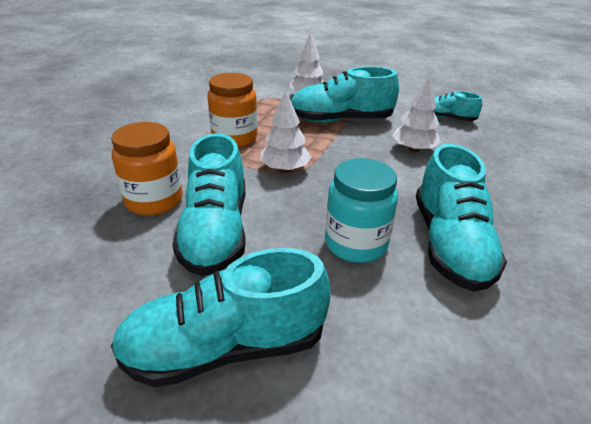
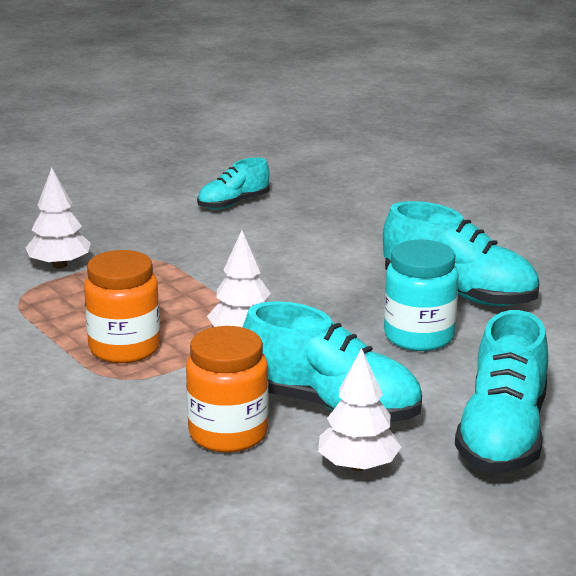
camera: 60 degrees left, 10 degrees down
(340, 120) = (160, 265): turquoise shoe -> none
(413, 150) = (283, 248): white tree -> white tree (358, 466)

